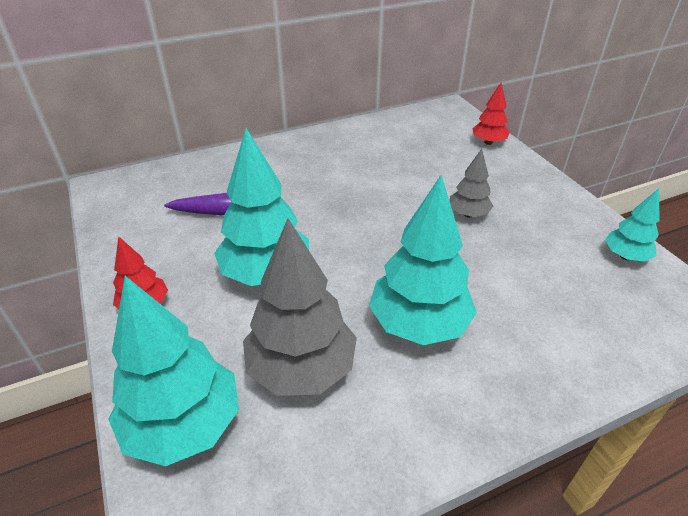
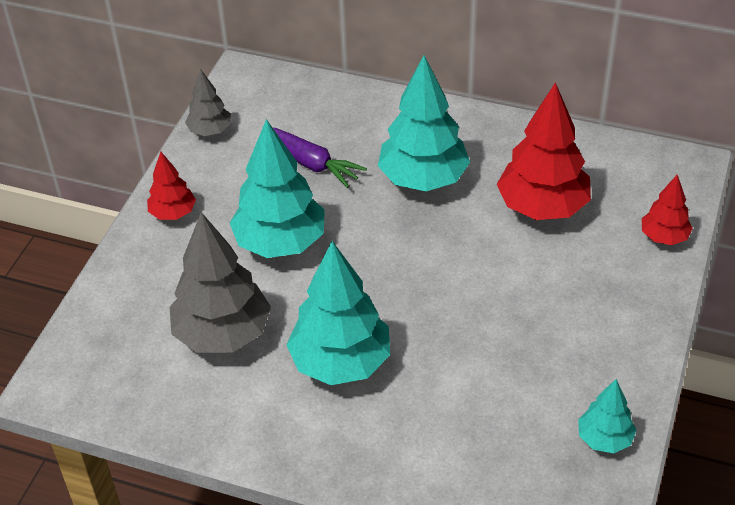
camera: 45 degrees right, 5 degrees up
(184, 425) = (118, 318): turquoise tree -> turquoise tree (423, 179)
(408, 160) = (542, 207): none -> red tree
(468, 214) = (518, 301): grey tree -> grey tree (210, 131)

